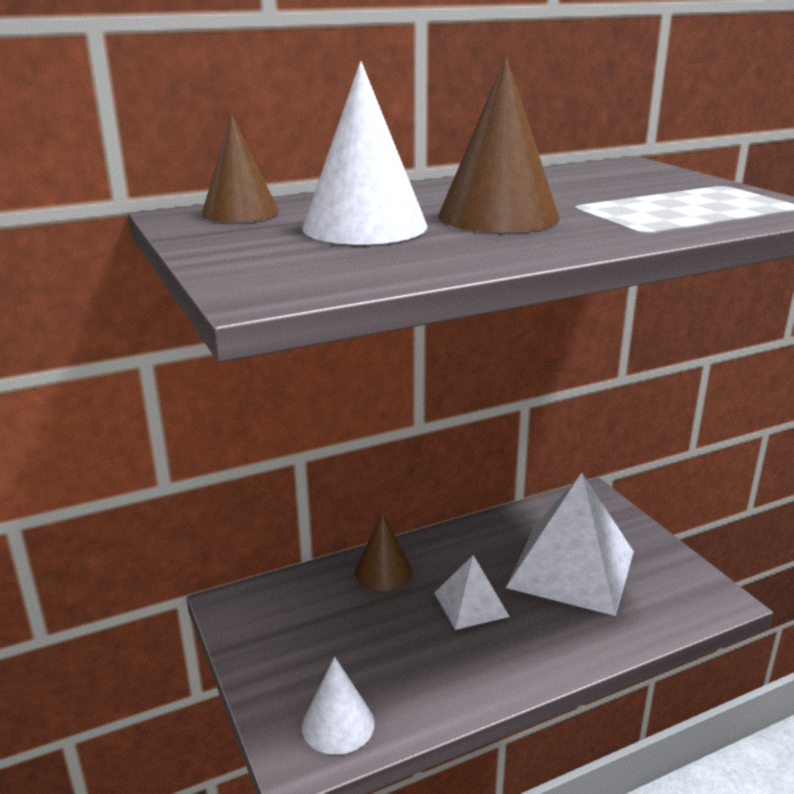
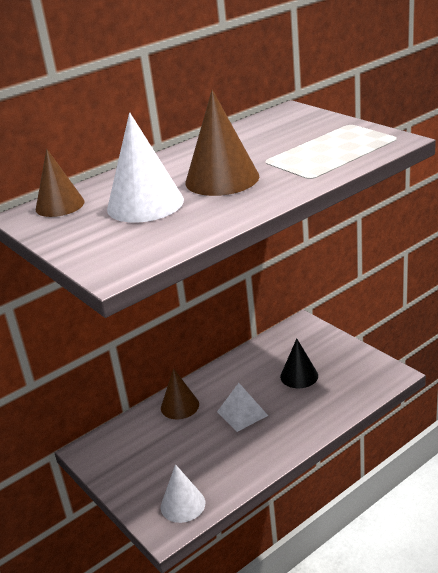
camera: 10 degrees left, 5 degrees up
(571, 569) = (299, 376): white pyramid -> black cone

